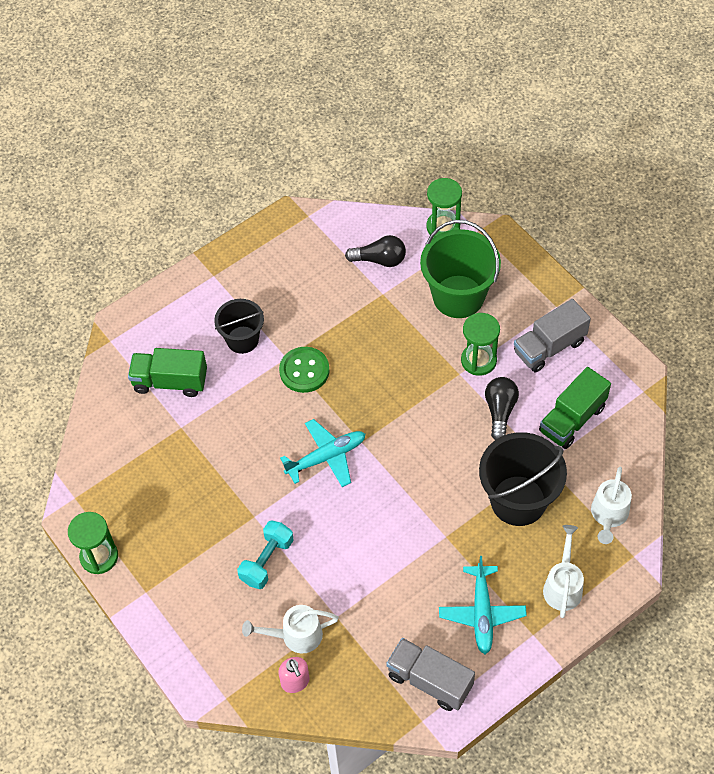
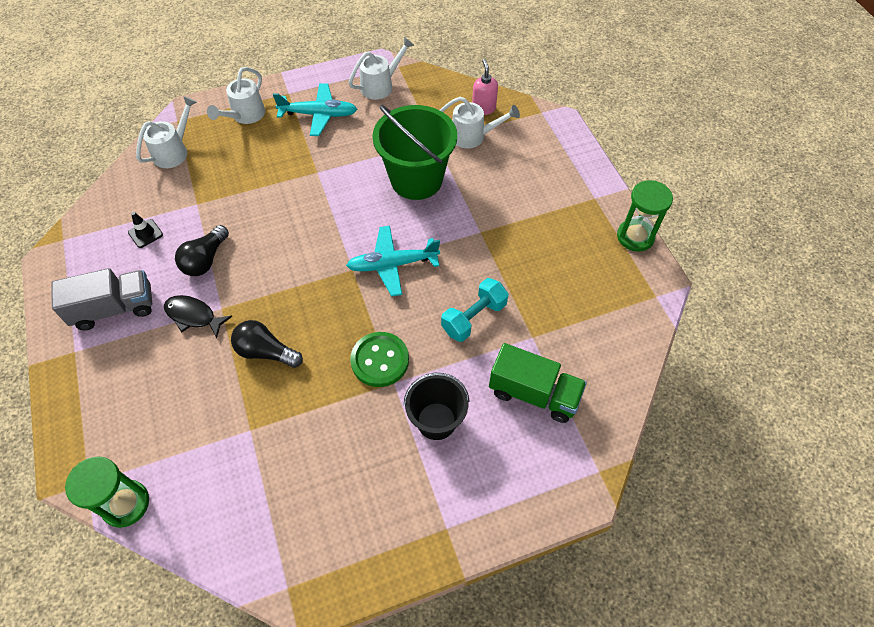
camera: 165 degrees left, 0 degrees up
(267, 561) = (480, 193): turquoise dumbbell -> turquoise dumbbell (474, 318)
(380, 260) = (229, 480): black light bulb -> black light bulb (266, 352)
(429, 681) = (381, 85): grey truck -> white watering can
(458, 296) = (168, 397): green bucket -> green bucket (416, 179)
(478, 360) = (193, 316): green hourglass -> black fish
(482, 613) = (318, 115): turquoise plane -> turquoise plane turned 75 degrees clockwise
(518, 500) = (239, 181): black bucket -> none
(572, 419) = (145, 233): green truck -> black traffic cone

